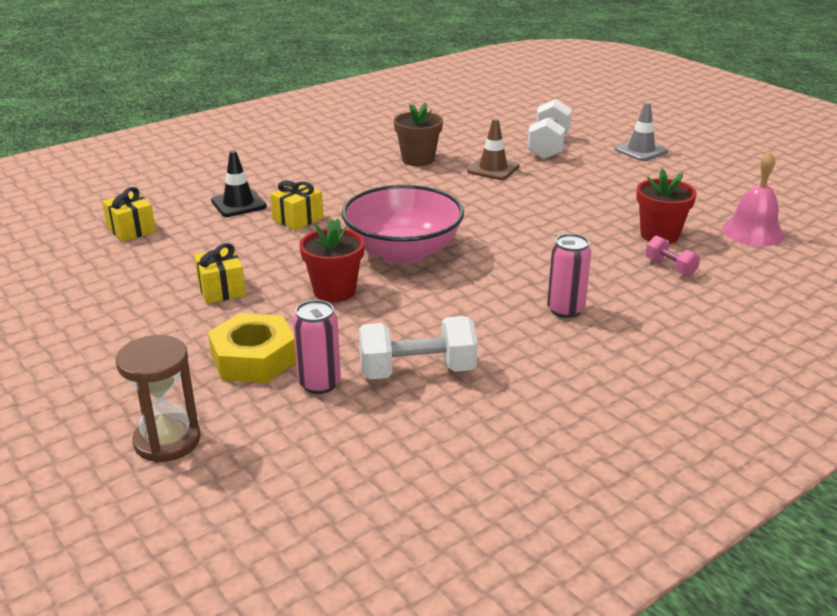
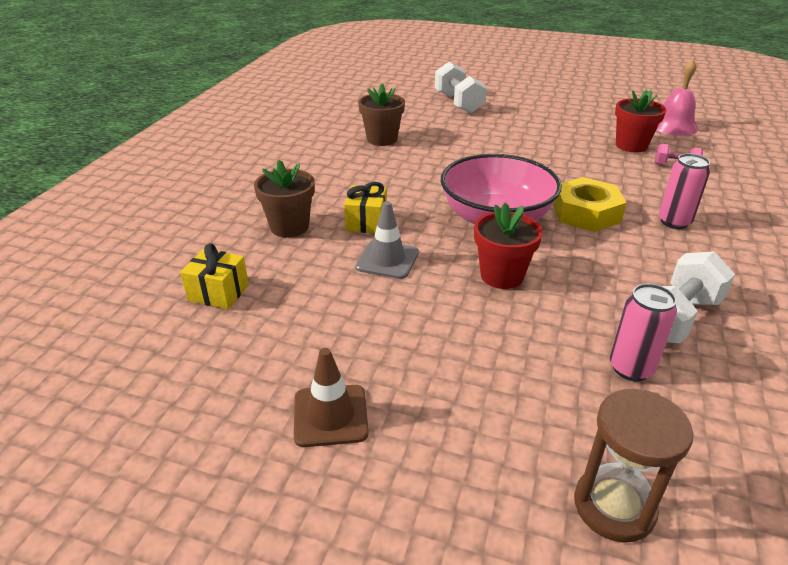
camera: 35 degrees left, 5 degrees up
(221, 289) = (406, 317): yellow gift -> none
(238, 204) = (289, 227): black traffic cone -> brown flower pot
(254, 358) = (543, 372): yellow nut -> yellow nut (586, 213)
(493, 169) = (448, 130): brown traffic cone -> brown traffic cone (330, 415)
(641, 150) = (520, 90): grey traffic cone -> grey traffic cone (387, 260)

